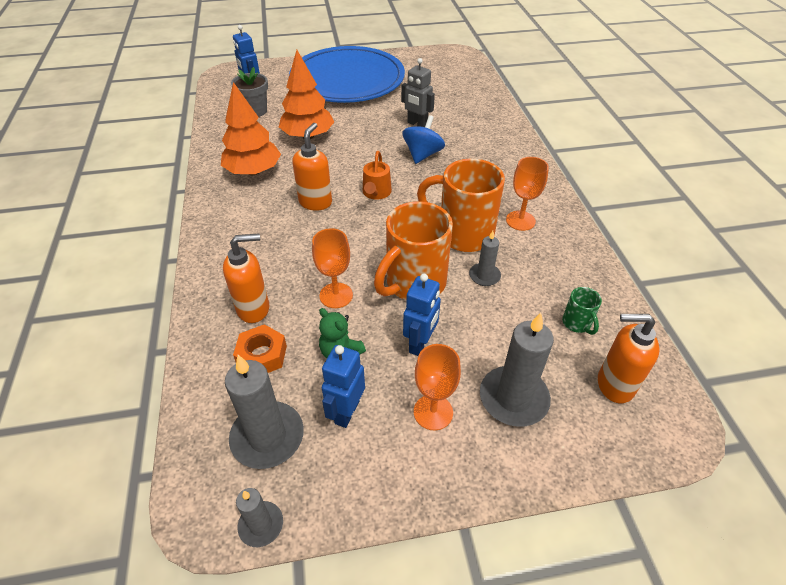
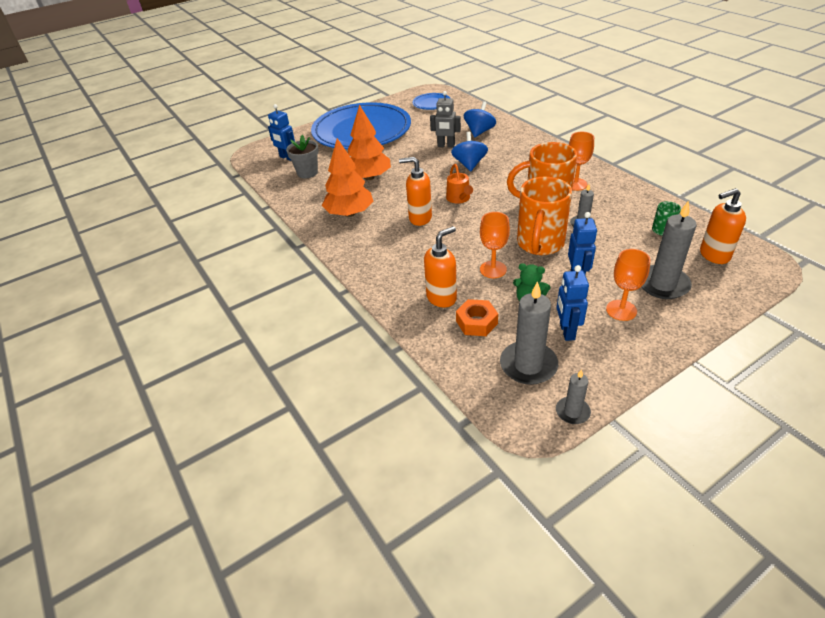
camera: 20 degrees left, 5 degrees down
(315, 202) = (420, 218): orange soap dispenser -> orange soap dispenser turned 75 degrees counterclockwise
(445, 69) = (431, 103): none -> blue plate
(467, 118) = (479, 132): none -> blue spinning top

